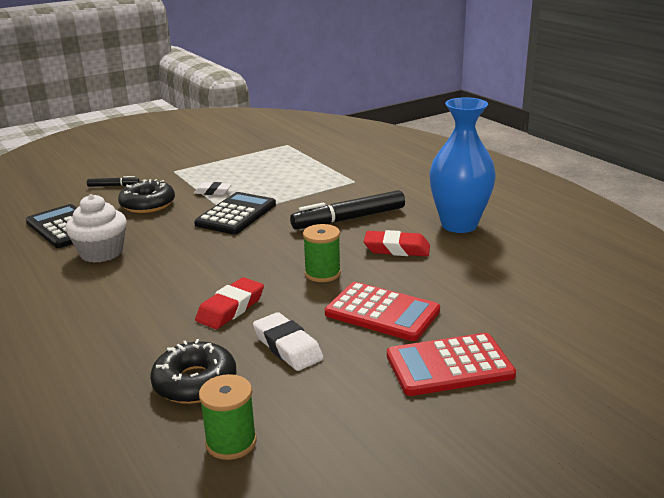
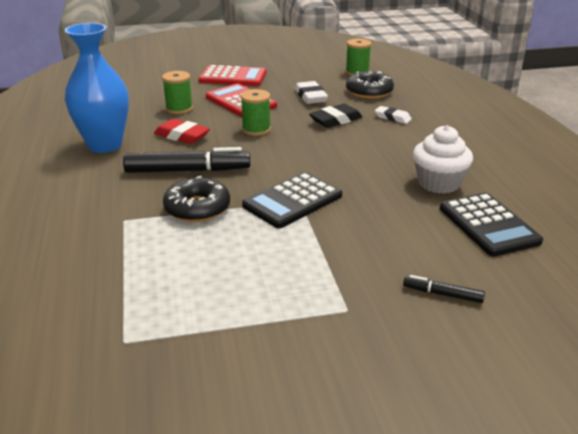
camera: 160 degrees left, 5 degrees up
(147, 204) = (391, 241): black donut -> black donut (197, 208)
(213, 192) = (304, 244): white eraser -> white eraser (392, 118)
(230, 308) = (335, 120): red eraser -> black eraser
(448, 283) = (179, 109): none -> green spool

